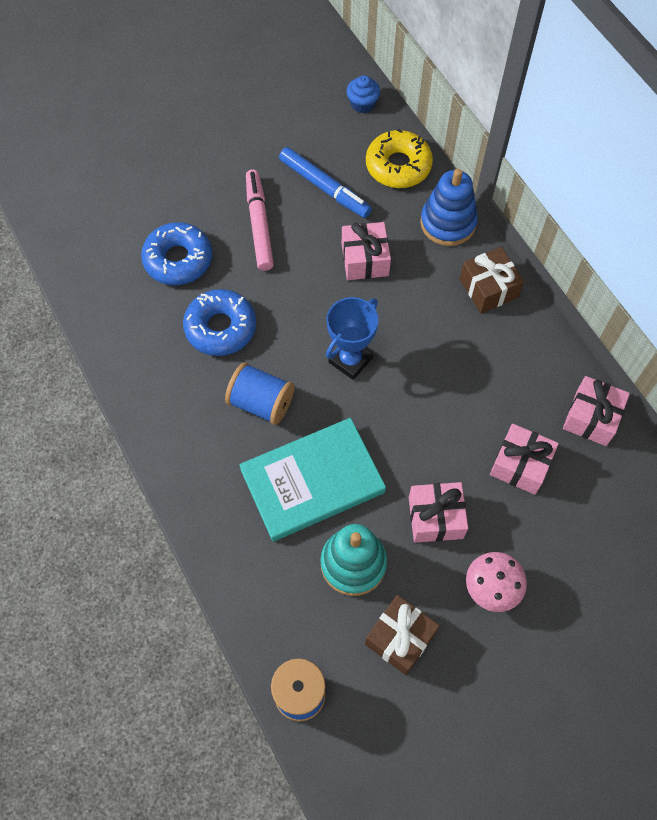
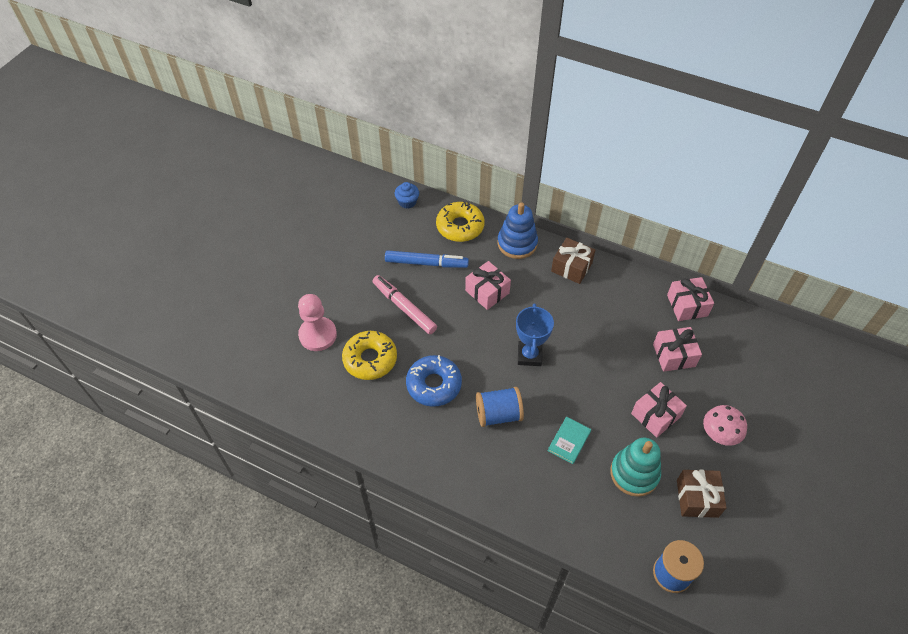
camera: 35 degrees left, 10 degrees down
(147, 201) = (318, 335): none -> pink pawn
(178, 260) = (370, 359): blue donut -> yellow donut
(312, 481) = (569, 441): turquoise book -> turquoise book, size x0.45

